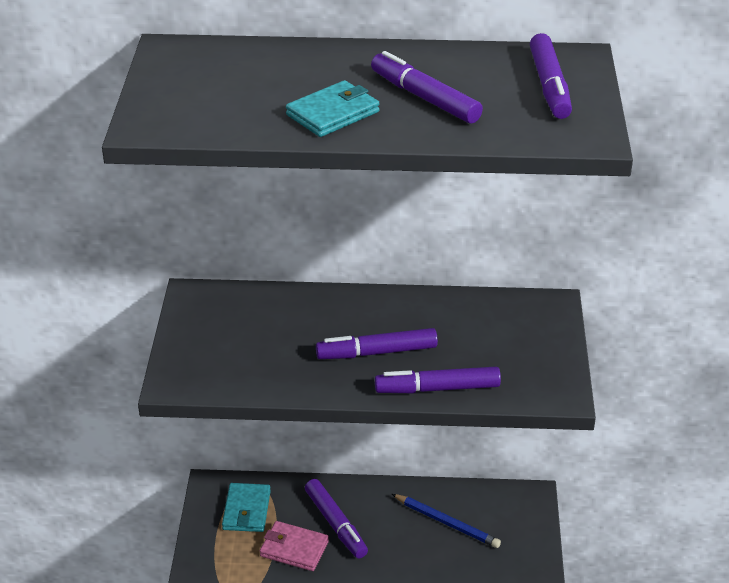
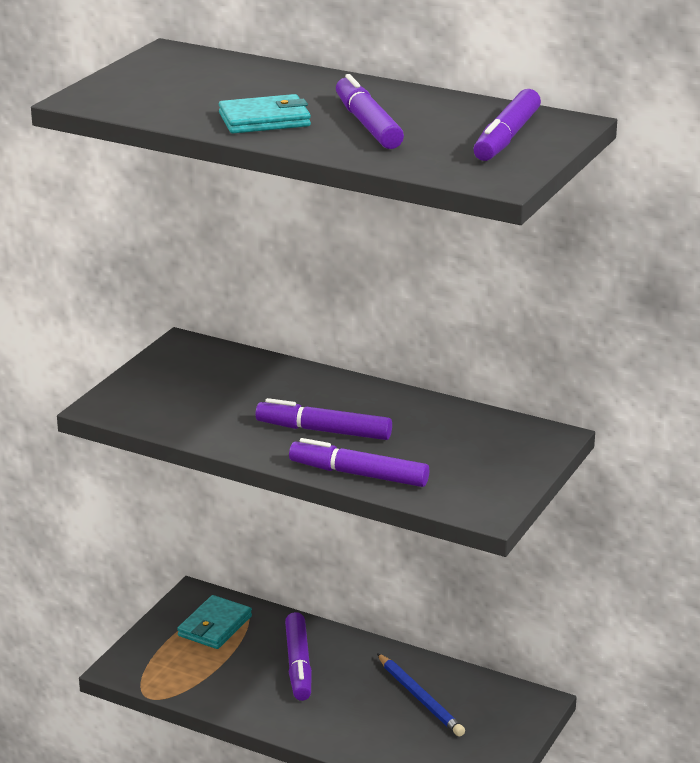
camera: 25 degrees right, 10 degrees down
(294, 549) = (238, 673): pink wallet -> none

